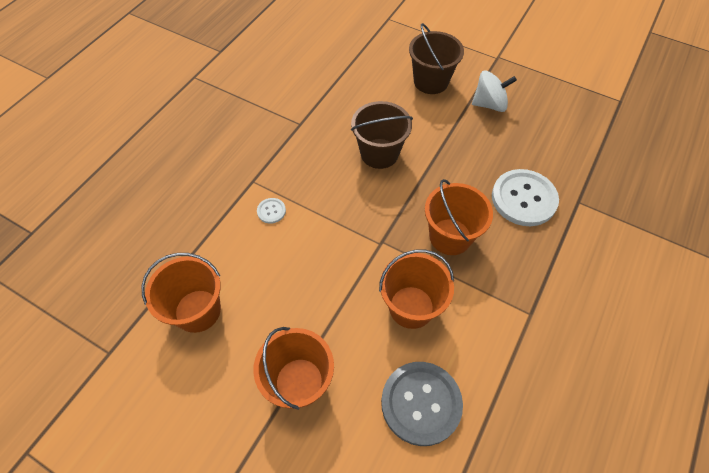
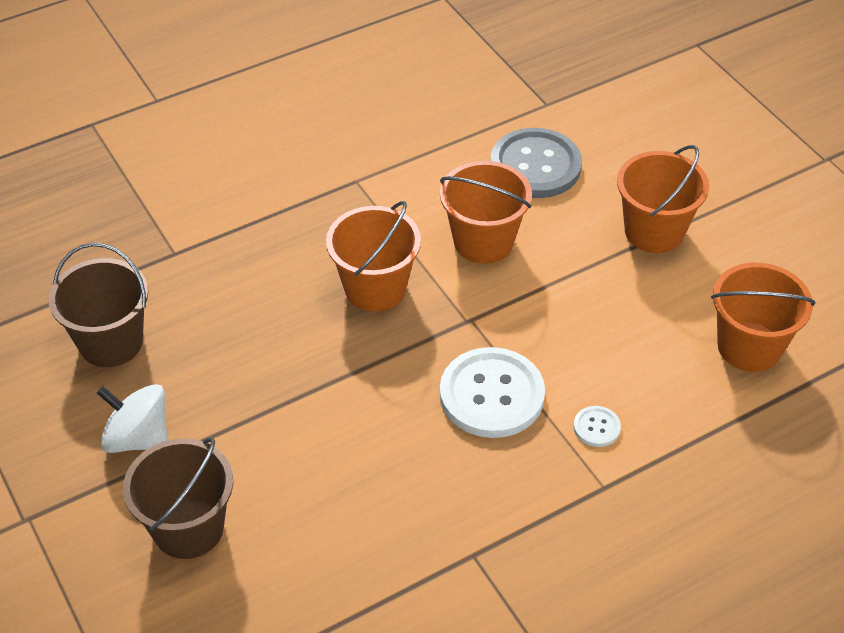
camera: 150 degrees left, 10 degrees down
(379, 153) = (380, 439): brown bucket -> brown bucket (111, 342)
(523, 199) = (238, 287): white button -> white button (492, 395)

